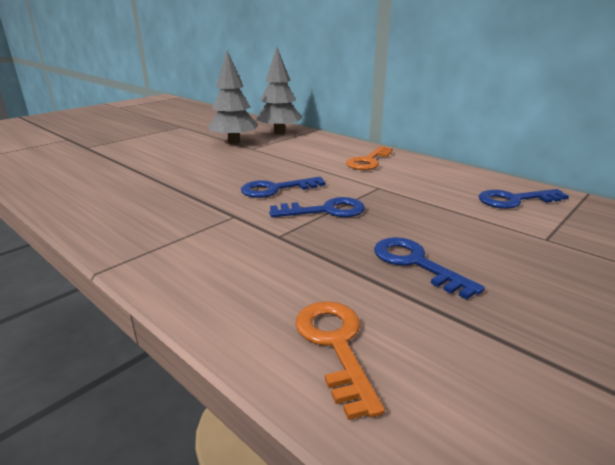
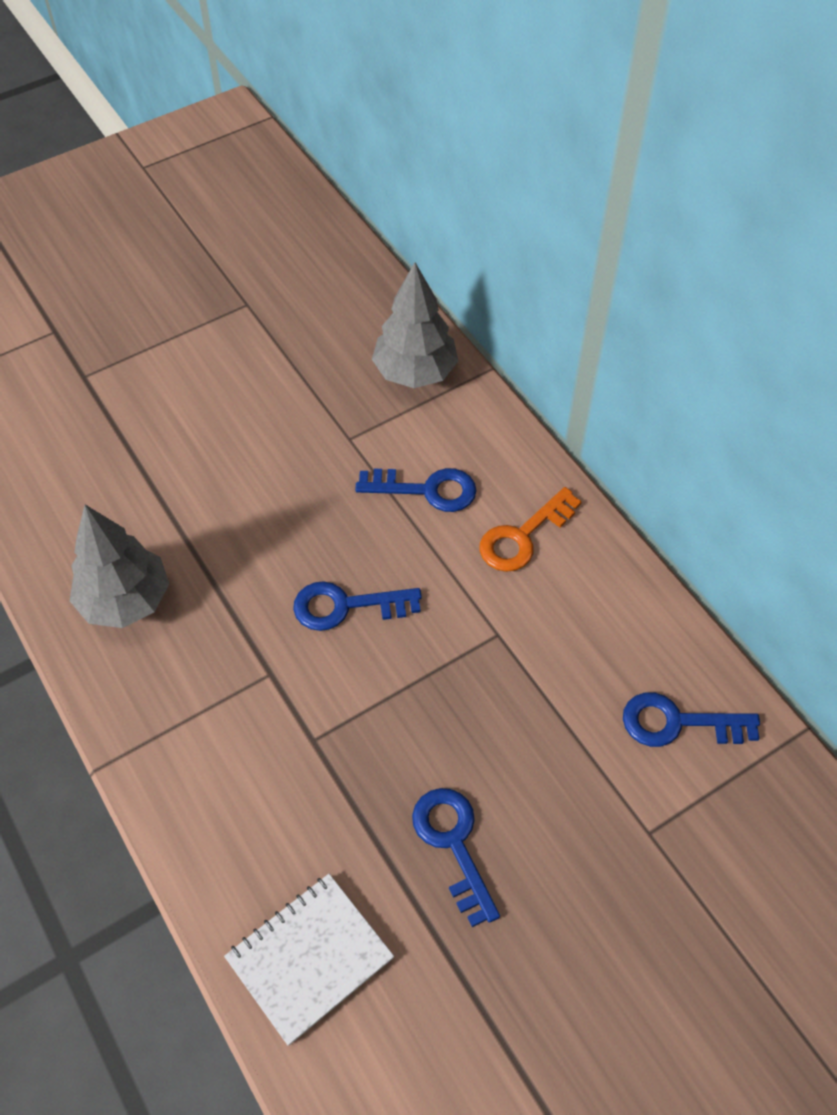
camera: 15 degrees right, 30 degrees up
(234, 142) = (325, 404): grey tree -> grey tree (125, 601)
(325, 211) = (393, 688): blue key -> blue key (426, 490)
(335, 345) = (309, 958): orange key -> white notebook

